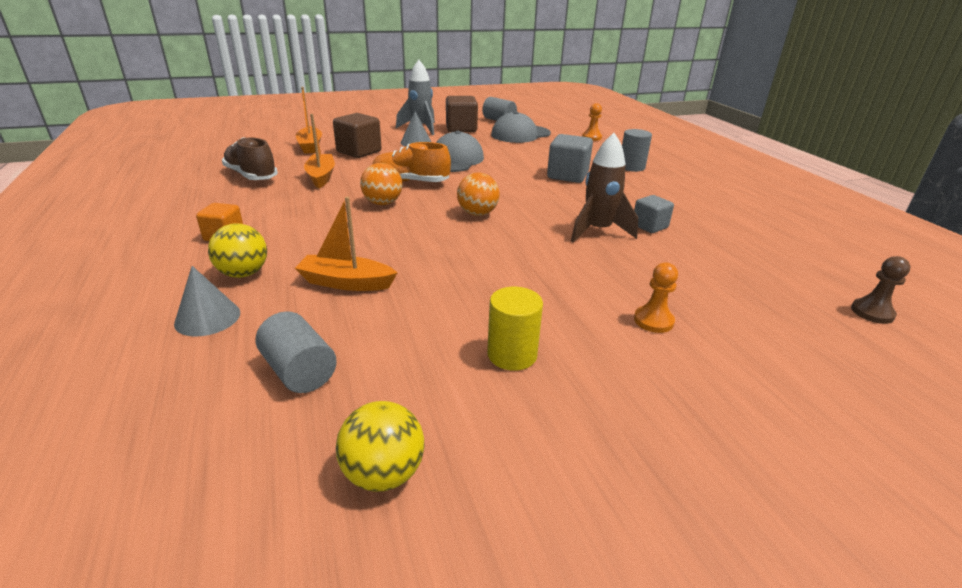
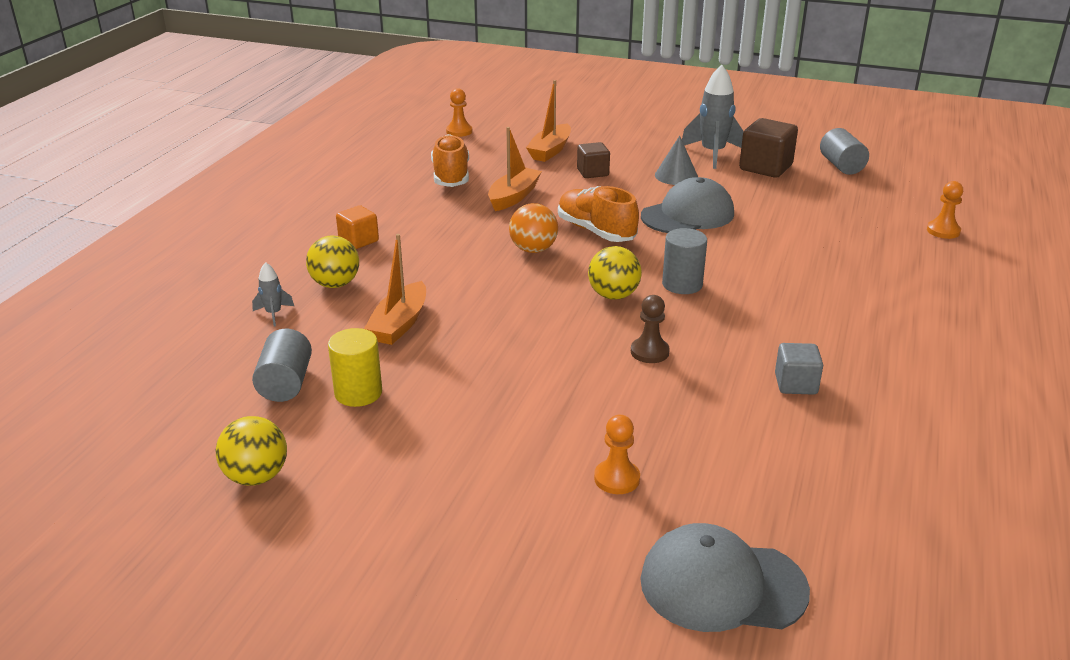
camera: 40 degrees right, 0 degrees up
(207, 318) = (273, 314): grey cone -> grey rocket
(220, 149) = (459, 131): none -> orange pawn
(251, 176) = (451, 176): brown shoe -> orange shoe
(346, 283) = (399, 324): orange boat -> orange boat turned 120 degrees counterclockwise
(359, 152) = (592, 172): brown cube -> brown cube, size x0.62
(477, 214) = (613, 295): orange ball -> yellow ball
(512, 354) = (445, 444): yellow cylinder -> yellow cylinder (358, 393)
(520, 134) = (838, 198): grey cap -> grey cap (722, 585)
(567, 176) = (802, 281): grey cube -> none
(598, 231) = (718, 365): brown rocket -> none
(631, 167) = (921, 297): grey cylinder -> grey cylinder (682, 284)
(872, 312) = (897, 594): brown pawn -> brown pawn (649, 352)

